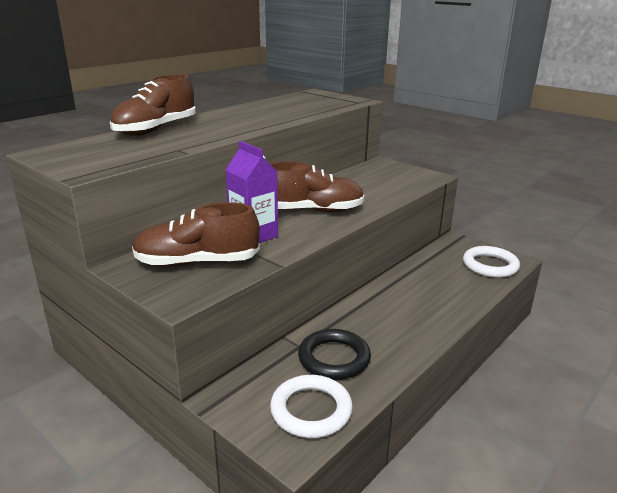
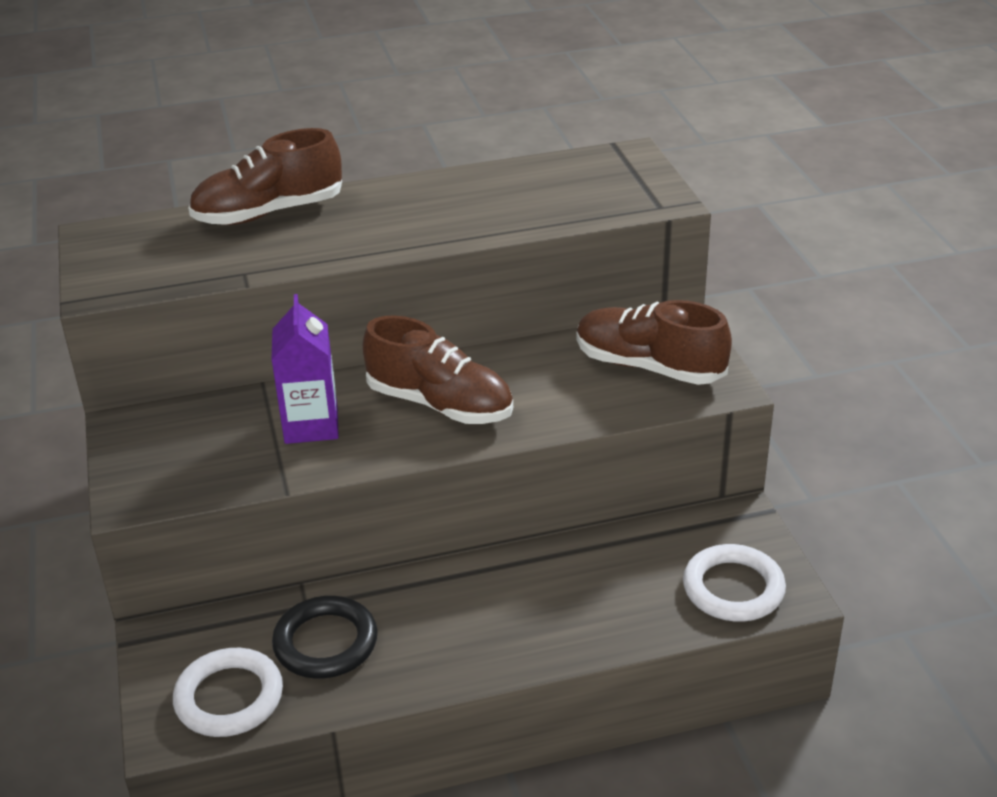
camera: 35 degrees right, 10 degrees up
(197, 262) = (200, 449): brown shoe -> brown shoe (649, 367)

